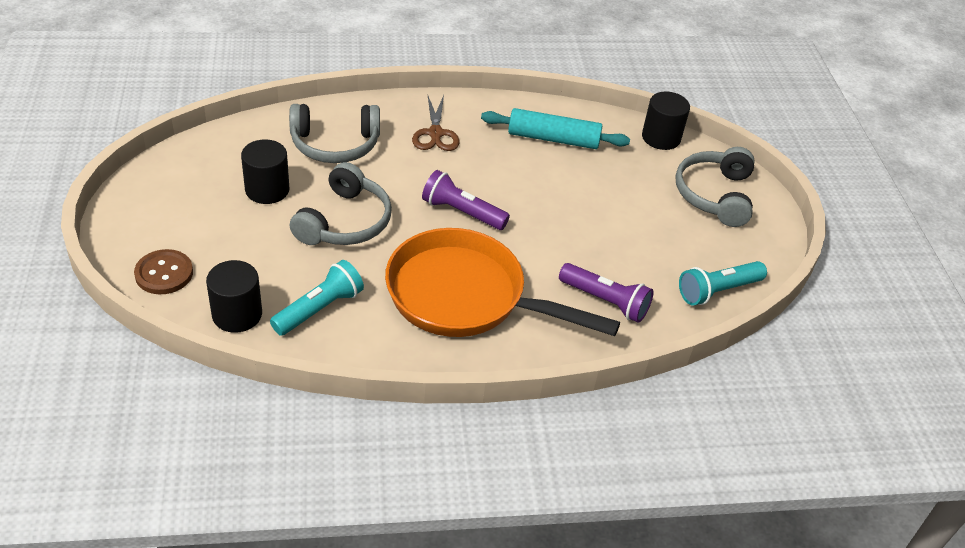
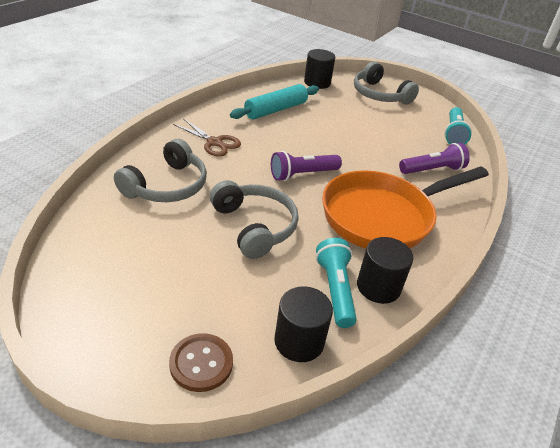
camera: 50 degrees left, 5 degrees down
(267, 190) = (172, 244): black cylinder -> black cylinder (378, 287)

